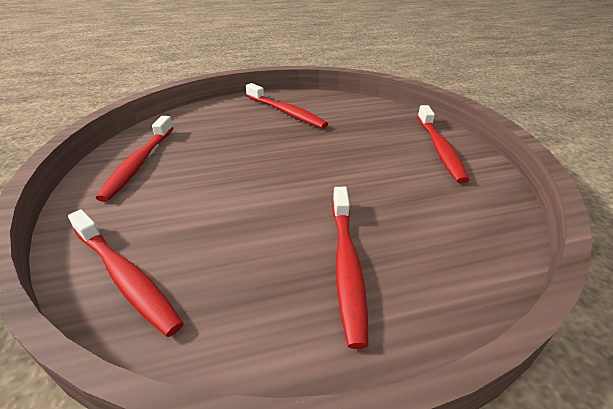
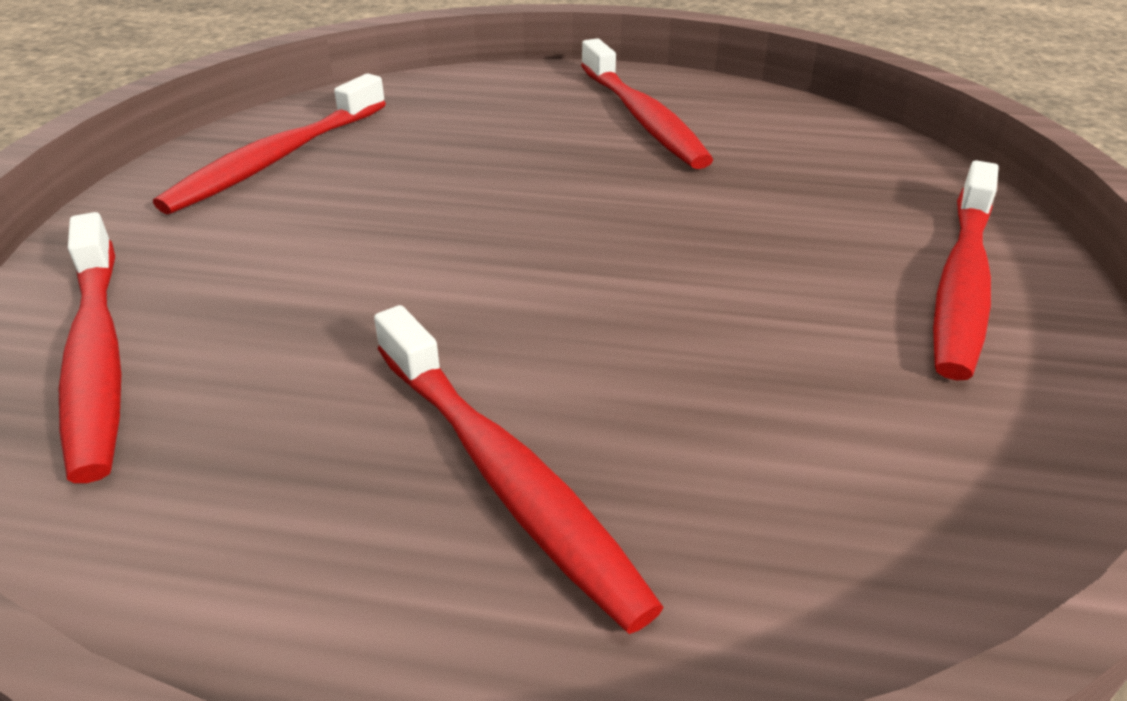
camera: 25 degrees right, 0 degrees up
(346, 265) = (504, 474): red toothbrush -> red toothbrush turned 60 degrees counterclockwise

